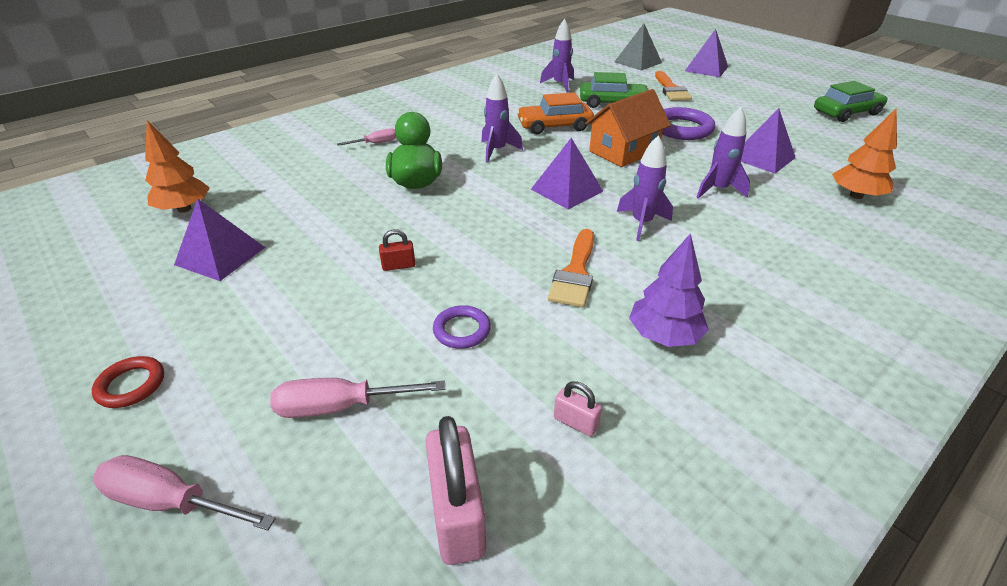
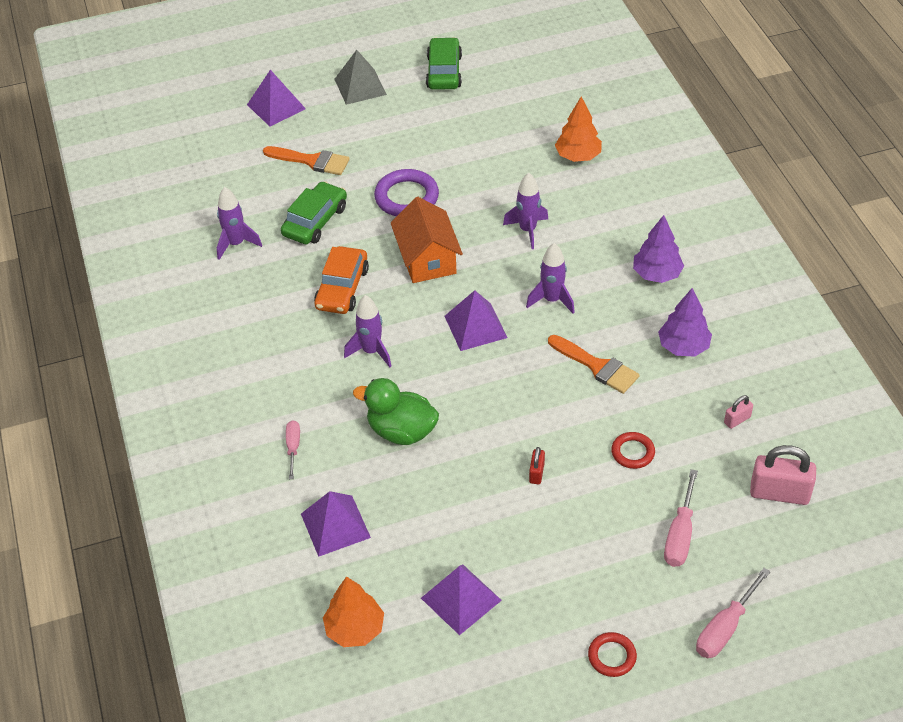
camera: 65 degrees left, 10 degrees up
(462, 330) = (633, 452): purple ring -> red ring
(638, 62) = (216, 151): grey pyramid -> grey pyramid (360, 86)
(758, 286) = (656, 274): none -> purple tree
(762, 157) = (491, 174): purple pyramid -> purple pyramid (335, 525)

